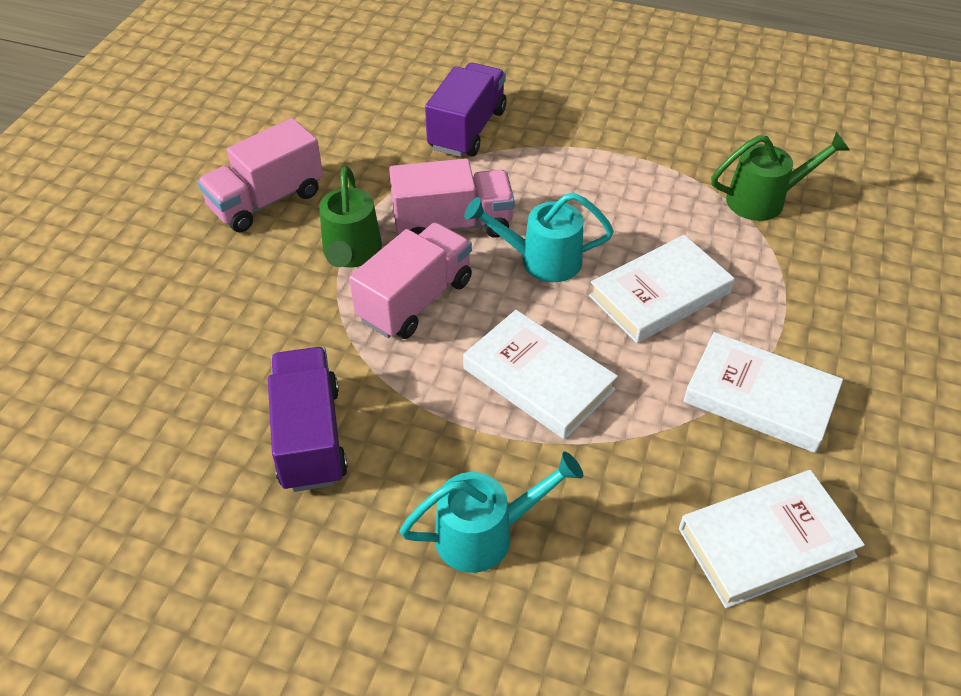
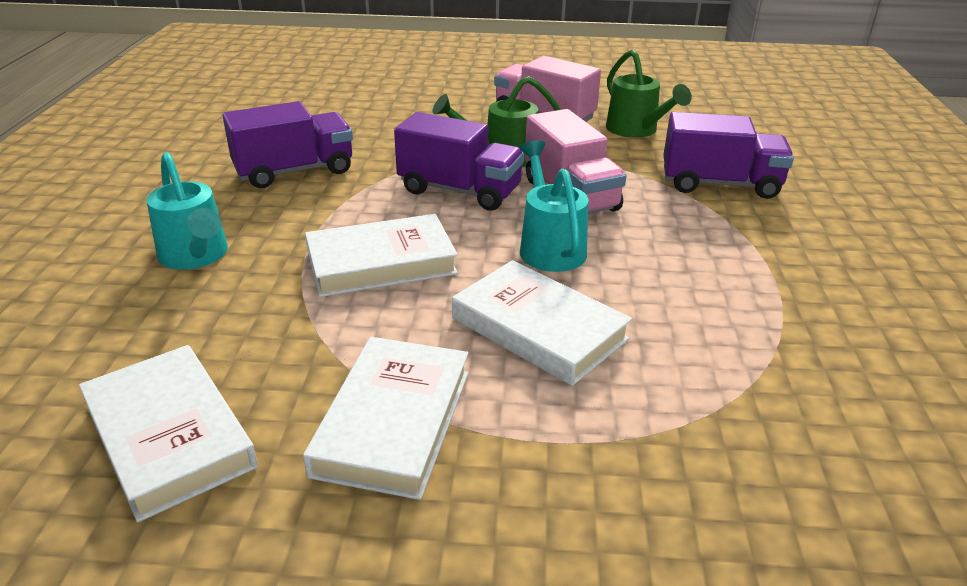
camera: 75 degrees right, 15 degrees down
(415, 300) = (459, 191): pink truck -> purple truck
(538, 379) = (381, 262): white book -> white book turned 45 degrees clockwise
(764, 200) = (789, 411): green watering can -> green watering can (636, 130)

